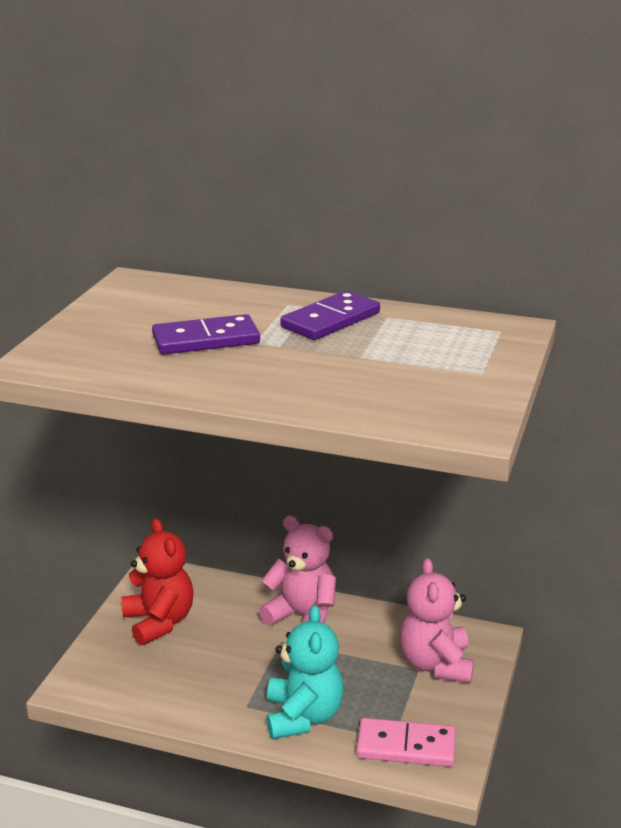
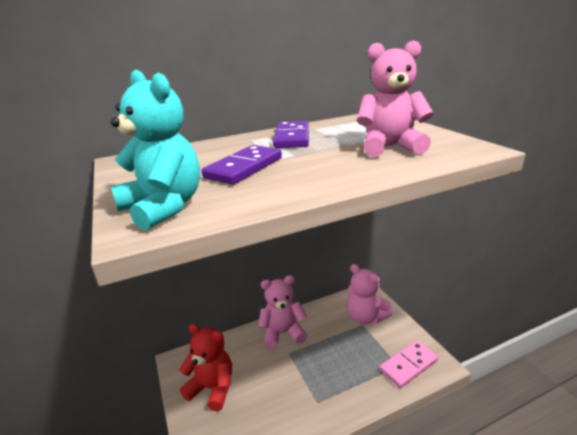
camera: 40 degrees left, 0 degrees up
(303, 717) = (350, 386): turquoise teddy bear -> turquoise teddy bear (164, 207)
(389, 381) = (390, 147): none -> pink teddy bear

